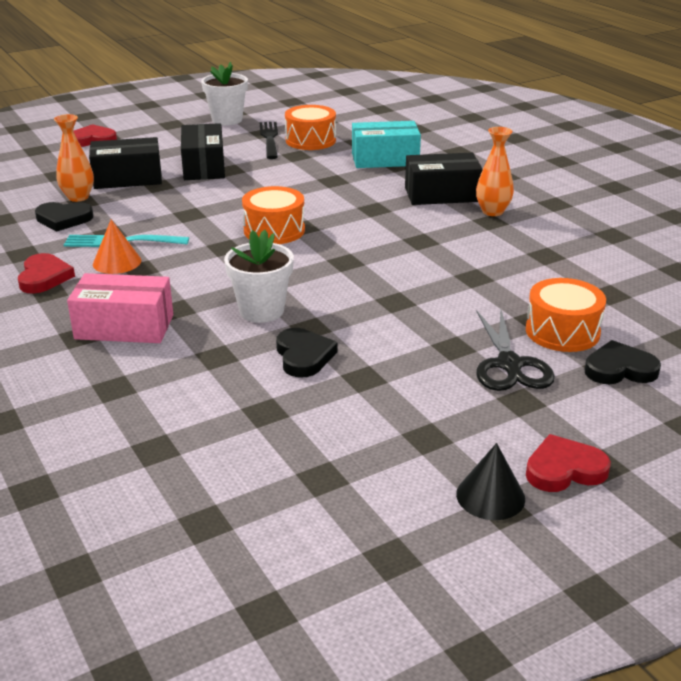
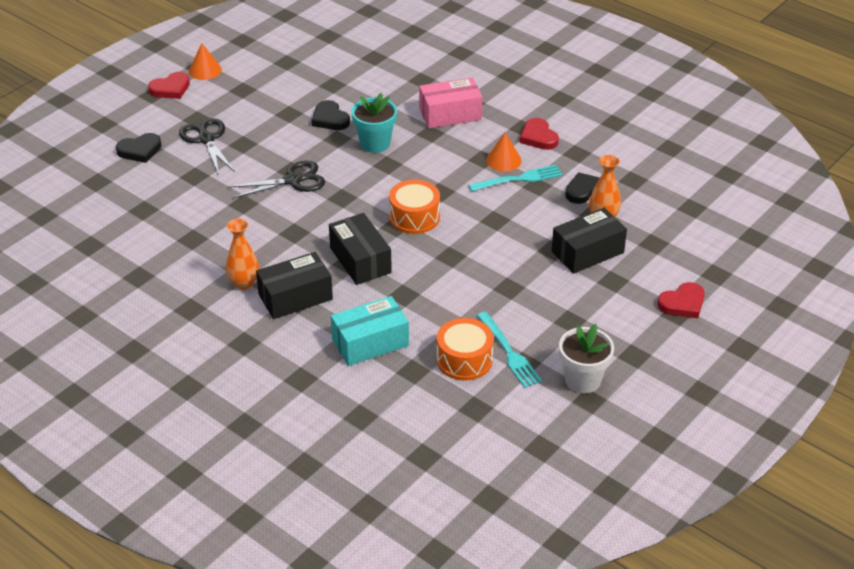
camera: 160 degrees right, 10 degrees up
(204, 167) = (536, 286): black box -> black box (360, 260)
(261, 311) = (375, 143): white flower pot -> turquoise flower pot
(269, 138) = (509, 353): black fork -> turquoise fork
(399, 289) = (293, 180): none -> black scissors
(490, 496) = (205, 70): black cone -> orange cone
(562, 331) = (175, 170): orange drum -> none

